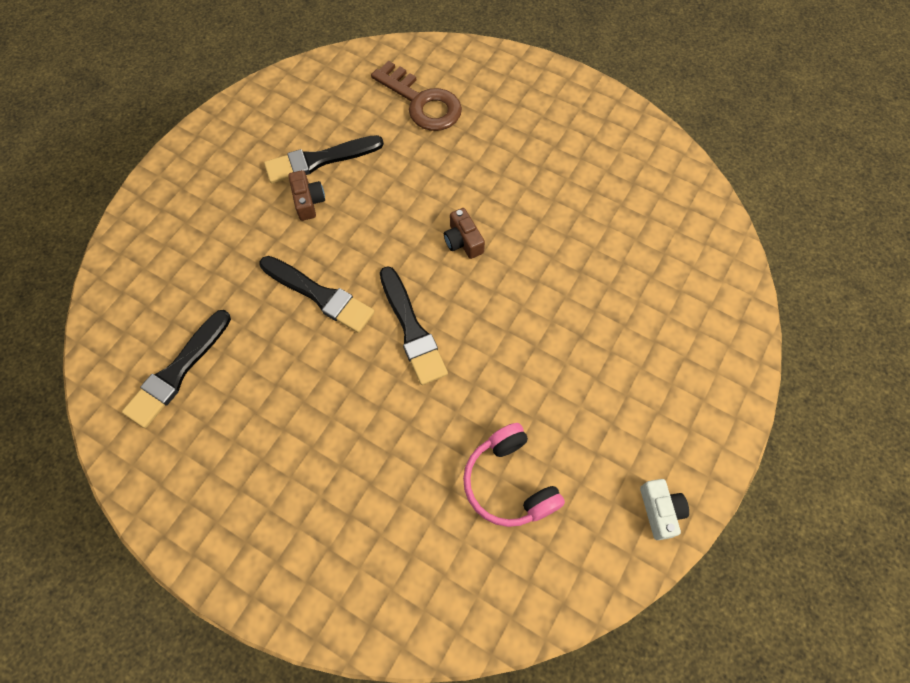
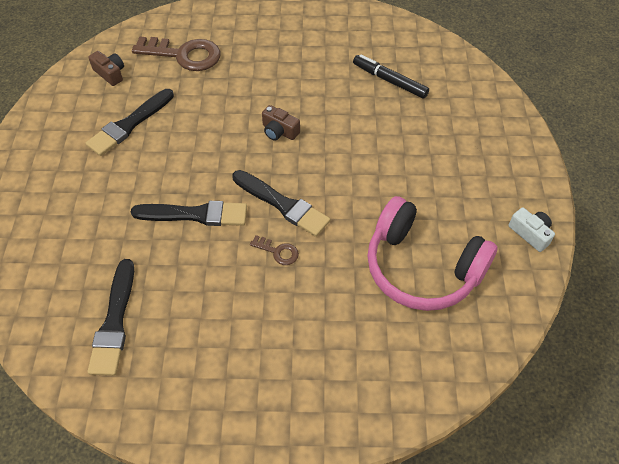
camera: 30 degrees left, 10 degrees down
(308, 201) = (140, 156): brown camera -> brown camera (110, 73)
(373, 381) = (278, 252): none -> brown key
(509, 482) = (422, 267): pink headphones -> pink headphones, size x1.52
(624, 237) = (389, 81): none -> black marker

